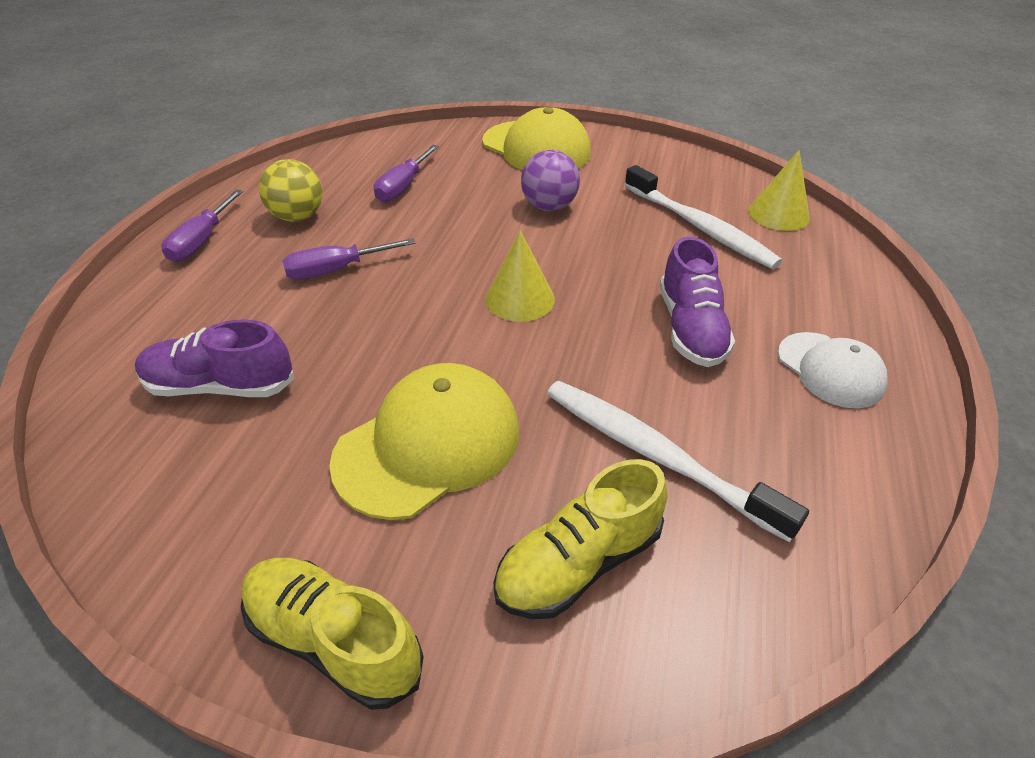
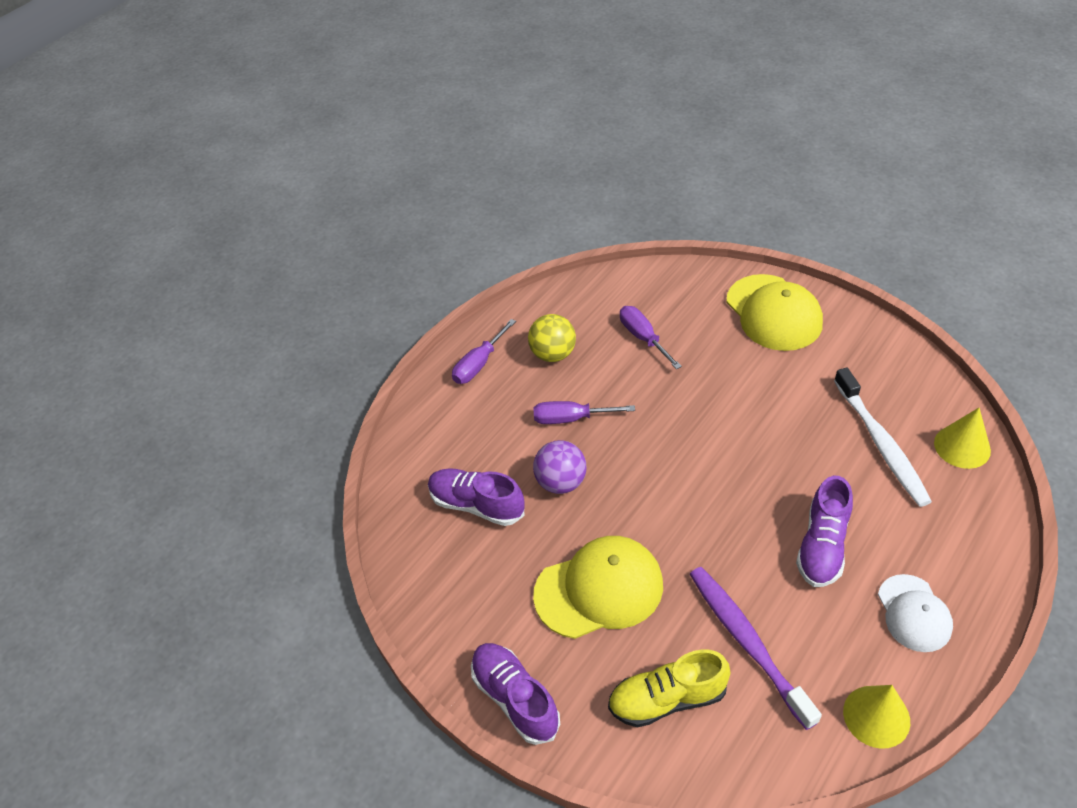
camera: 25 degrees right, 5 degrees up
(334, 640) = (515, 698): yellow shoe -> purple shoe
(403, 187) = (643, 338): purple screwdriver -> purple screwdriver turned 105 degrees clockwise
(520, 299) = (700, 482): yellow cone -> yellow cone (876, 716)
(549, 207) = (758, 389): purple ball -> purple ball (560, 482)
(655, 455) = (747, 642): white toothbrush -> purple toothbrush

